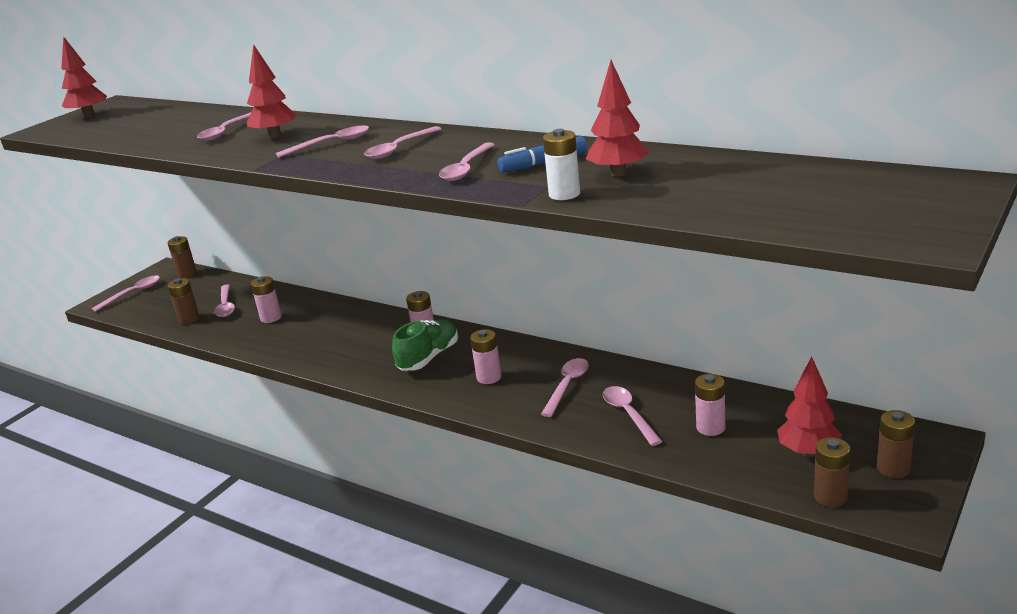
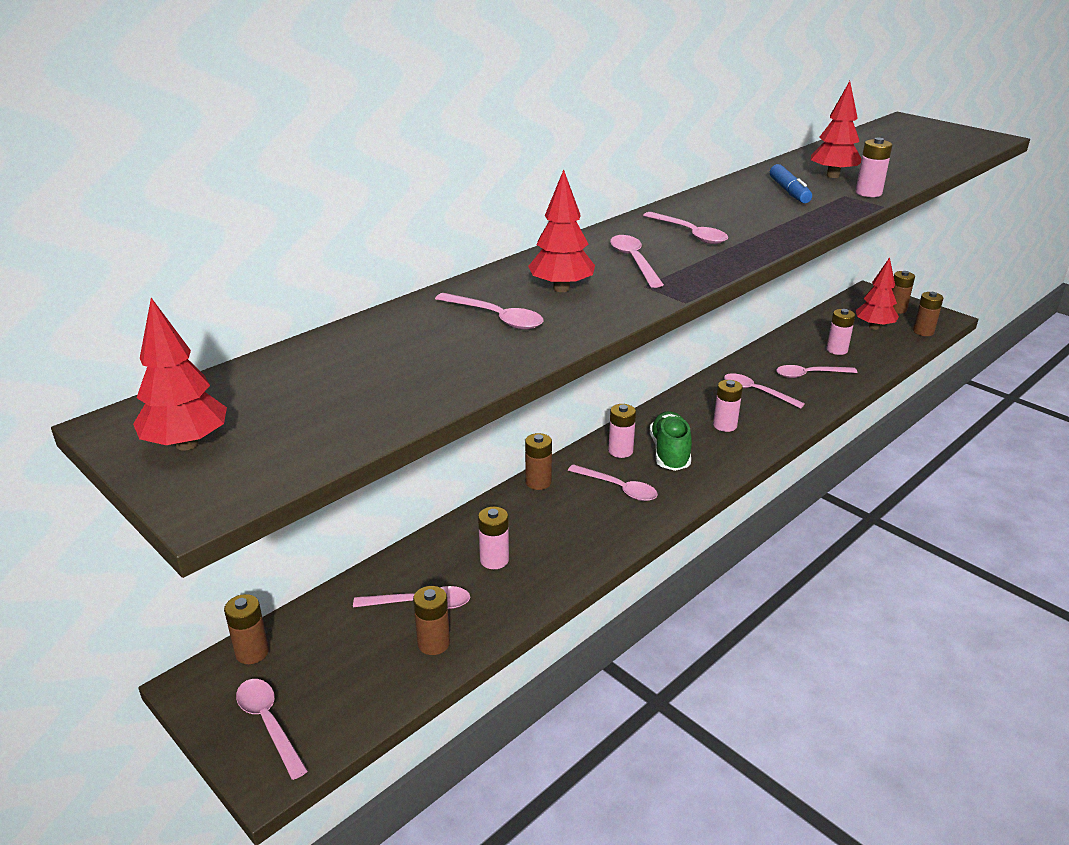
camera: 80 degrees left, 5 degrees up
(368, 312) = (538, 482): none -> brown battery
(428, 358) = (670, 453): green shoe -> green shoe turned 45 degrees clockwise
(466, 168) = (778, 215): pink spoon -> pink spoon (618, 488)
(564, 194) = (868, 193): white battery -> pink battery

